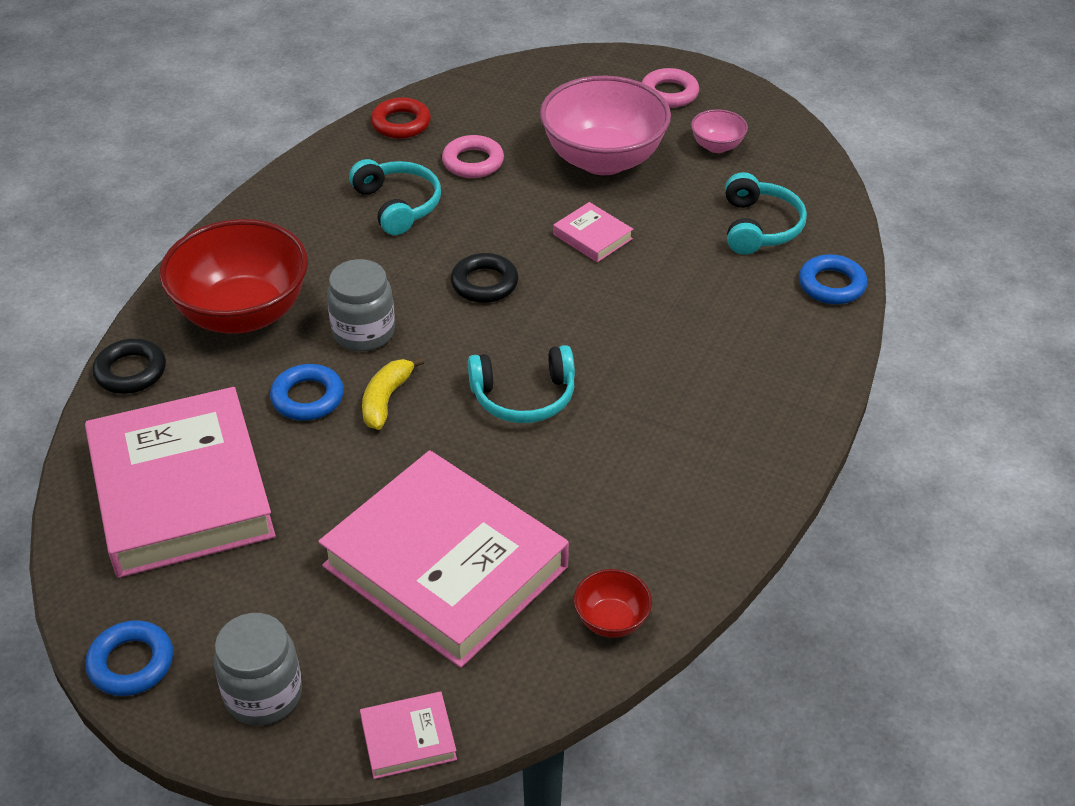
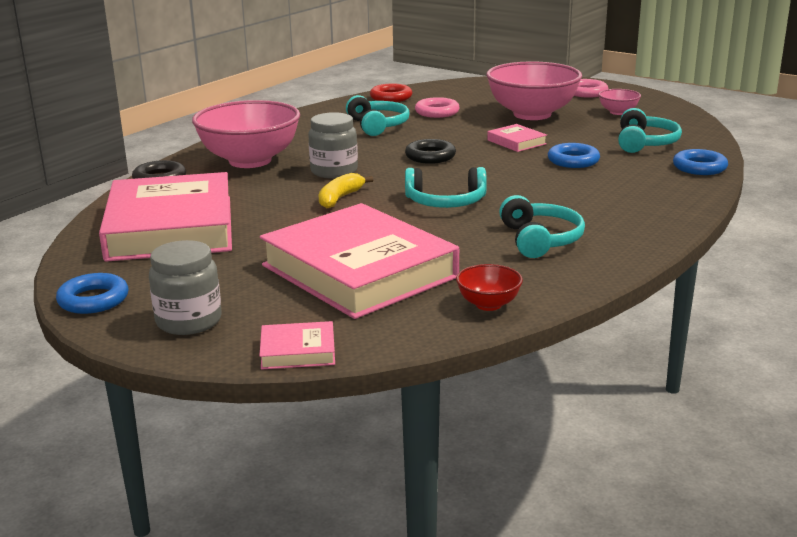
camera: 10 degrees right, 20 degrees down
(243, 314) = (250, 161): red bowl -> pink bowl
(307, 398) = (282, 195): blue ring -> blue ring (573, 161)
(653, 474) = (540, 240): none -> turquoise headphones

